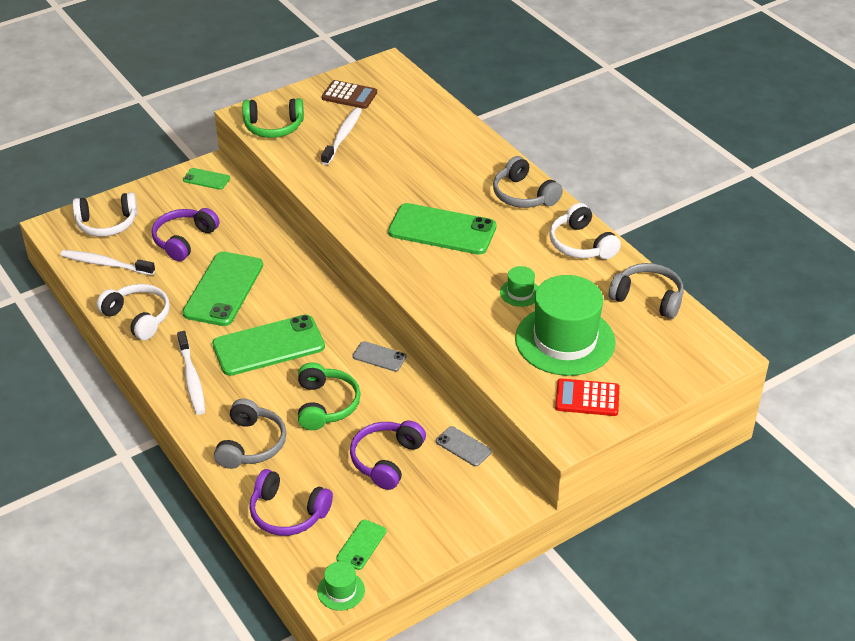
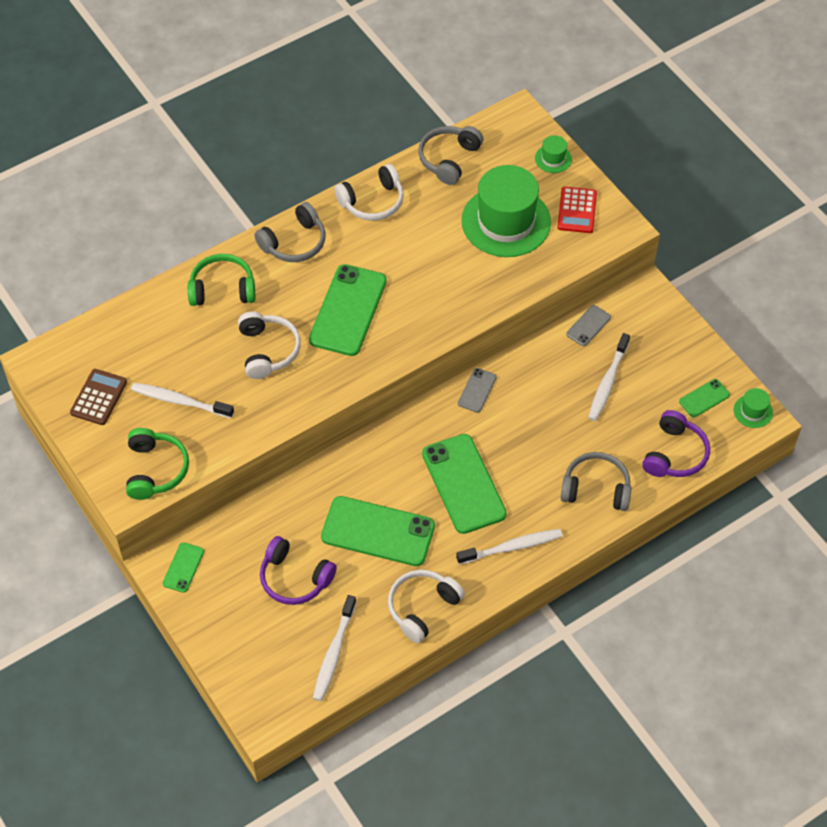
camera: 90 degrees left, 15 degrees up
(107, 224) = (261, 662): white headphones -> white headphones (268, 350)
(325, 405) = (542, 431): green headphones -> green headphones (222, 289)
(361, 545) = (704, 398): green phone -> green phone turned 60 degrees counterclockwise
(386, 460) = (608, 382): purple headphones -> white toothbrush
(520, 293) = (442, 251): green hat -> green hat (553, 159)

